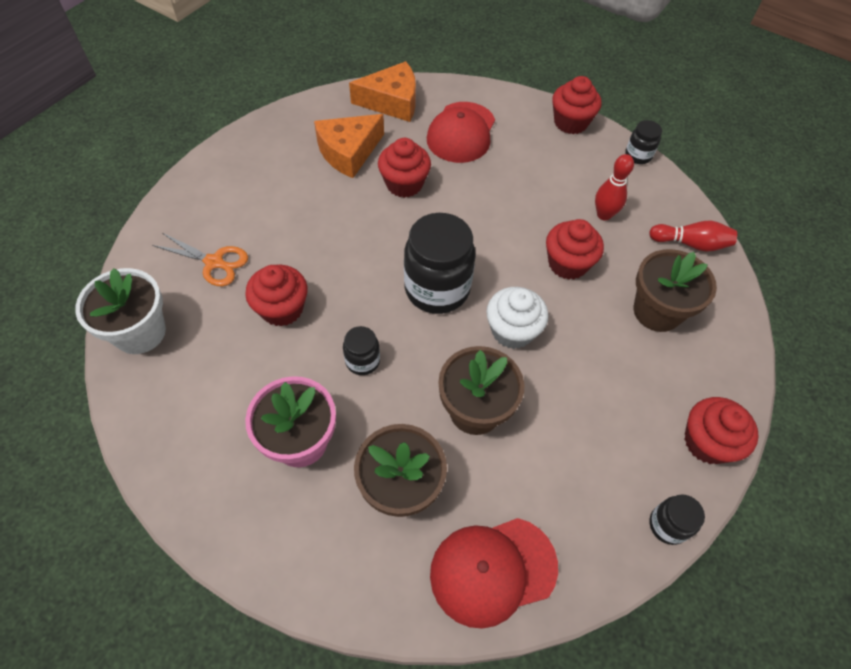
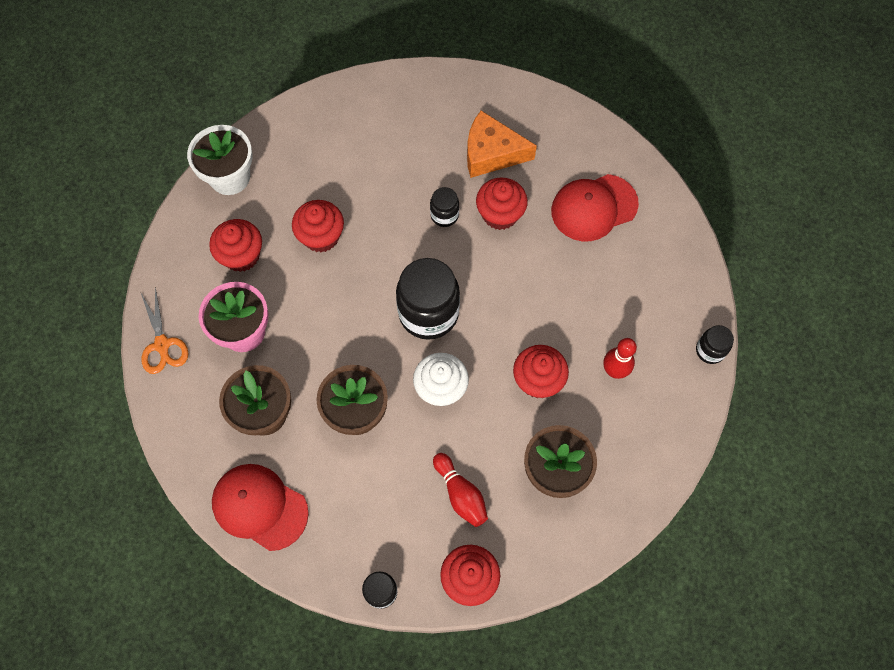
camera: 50 degrees right, 10 degrees up
(214, 262) = (316, 165): orange scissors -> orange scissors (162, 345)
(362, 361) = (329, 317): black jar -> black jar (444, 215)
(392, 102) = (573, 135): orange cheese -> none
(570, 122) = (693, 274): red cupcake -> red cupcake (241, 255)
(690, 244) = (650, 453): red bowling pin -> red bowling pin (460, 494)

